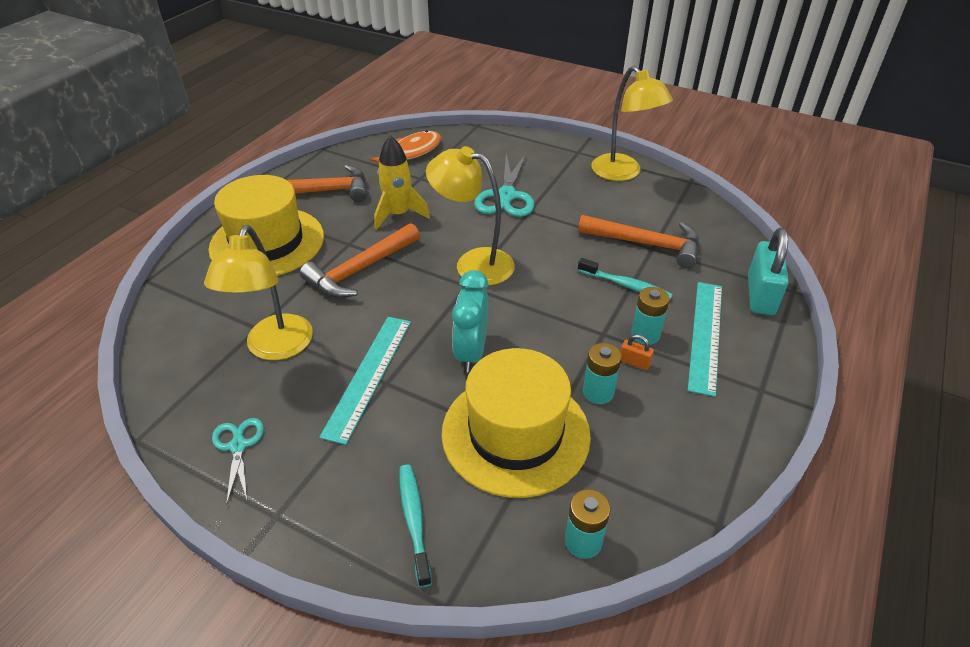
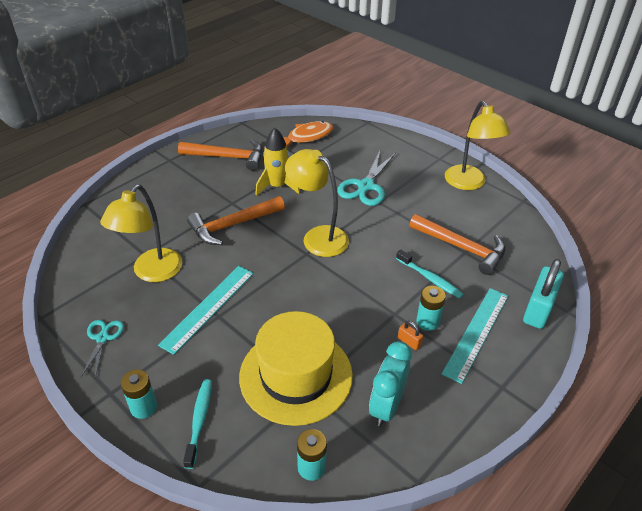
camera: 15 degrees right, 0 degrees up
(267, 242) = (175, 190): yellow hat -> none
(471, 352) = (288, 306): turquoise clock -> turquoise clock (386, 406)
(598, 392) = (370, 359): turquoise battery -> turquoise battery (143, 407)

